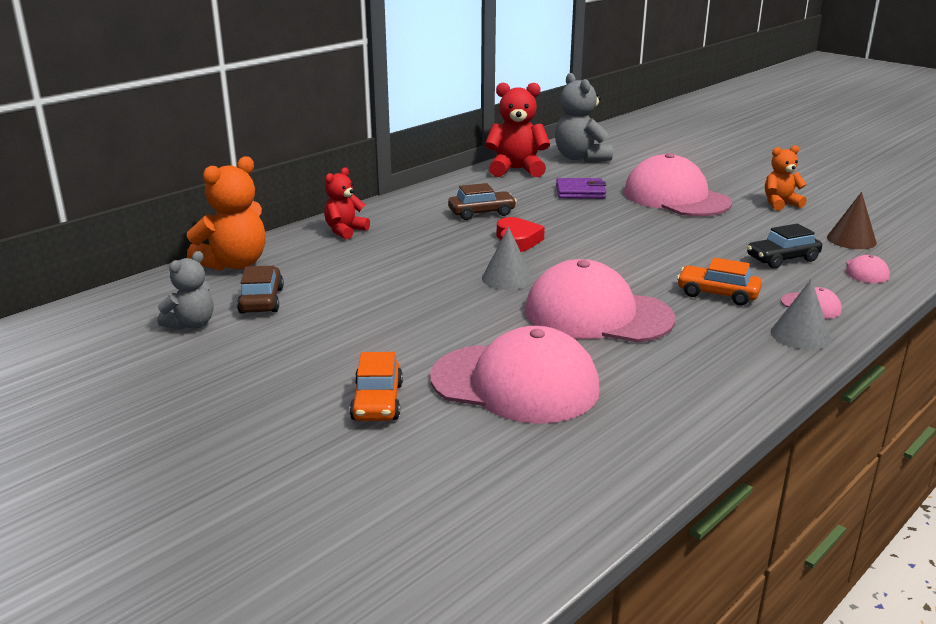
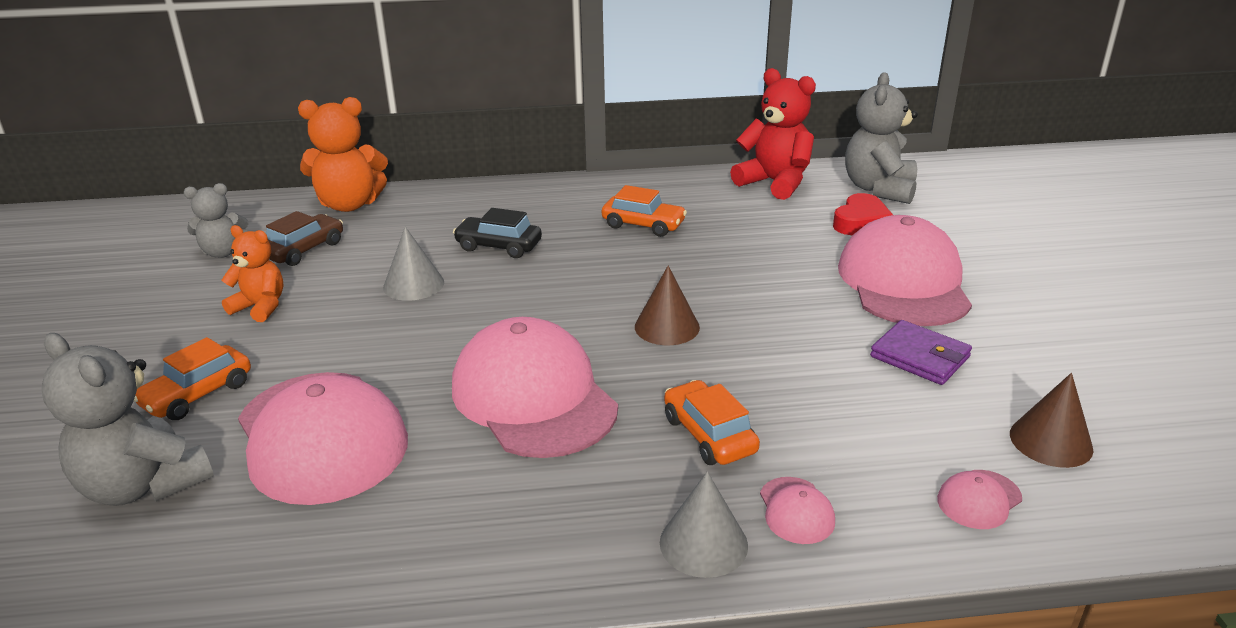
camera: 40 degrees right, 5 degrees up
(345, 231) = (487, 201): red teddy bear -> none
(454, 457) = (143, 485): none -> grey teddy bear
(481, 213) = (643, 225): brown car -> orange car
(507, 278) = (528, 312): grey cone -> grey cone (413, 284)
(517, 240) = (618, 271): red heart -> red heart (861, 222)
(580, 192) = (797, 234): purple wallet -> purple wallet (920, 357)
(600, 257) = (667, 327): none -> brown cone
(780, 204) = (1040, 343): orange teddy bear -> orange teddy bear (260, 307)
(782, 259) = (886, 425): black car -> black car (498, 246)

